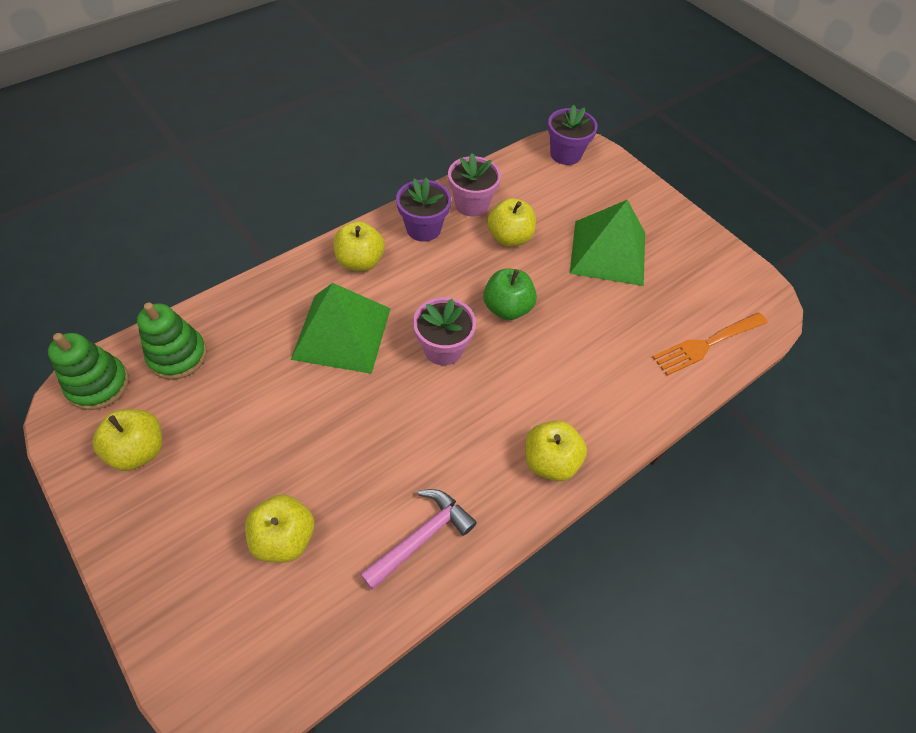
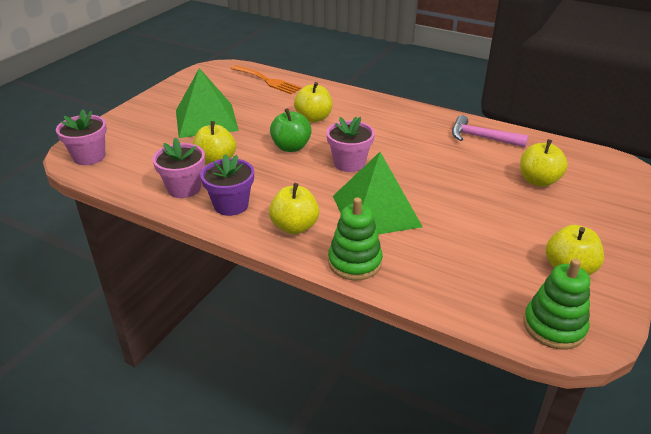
camera: 110 degrees left, 20 degrees down
(178, 355) = (480, 291): green stacking toy -> green stacking toy (355, 262)
(550, 461) = (394, 111): yellow apple -> yellow apple (313, 118)
(565, 154) = (89, 157): purple flower pot -> pink flower pot

